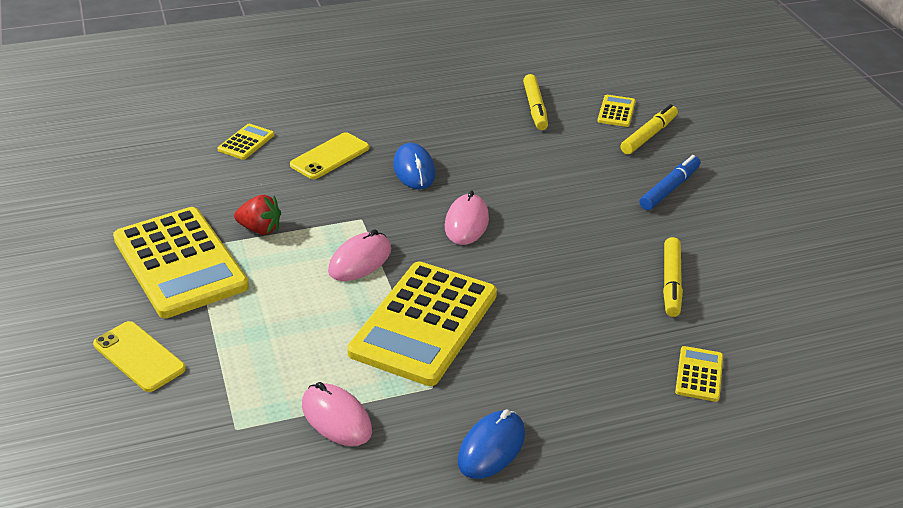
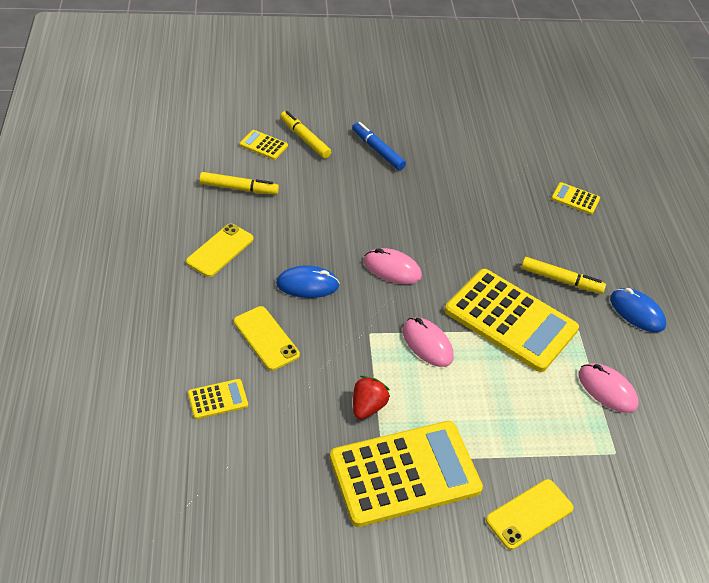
camera: 80 degrees left, 10 degrees up
(246, 142) = (218, 399): yellow calculator -> yellow calculator turned 120 degrees clockwise
(336, 418) = (607, 390): pink mouse -> pink mouse turned 75 degrees clockwise
(437, 112) = (220, 250): none -> yellow phone
(671, 283) = (485, 183): yellow marker -> yellow marker (561, 280)

